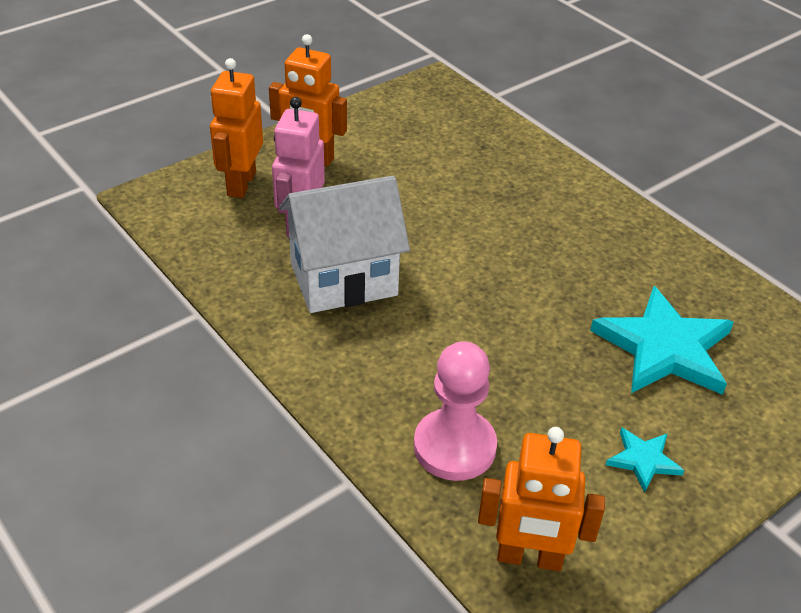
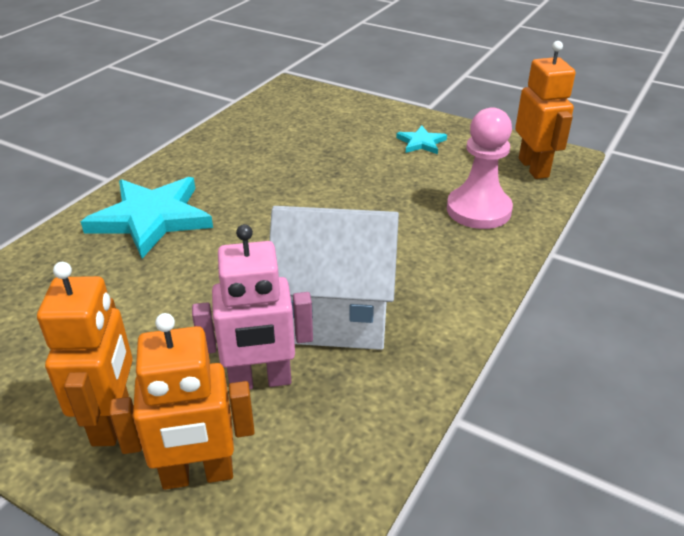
camera: 110 degrees left, 5 degrees down
(343, 279) = (335, 317): white house -> white house turned 45 degrees counterclockwise
(664, 348) = (311, 146): turquoise star -> turquoise star (151, 218)

